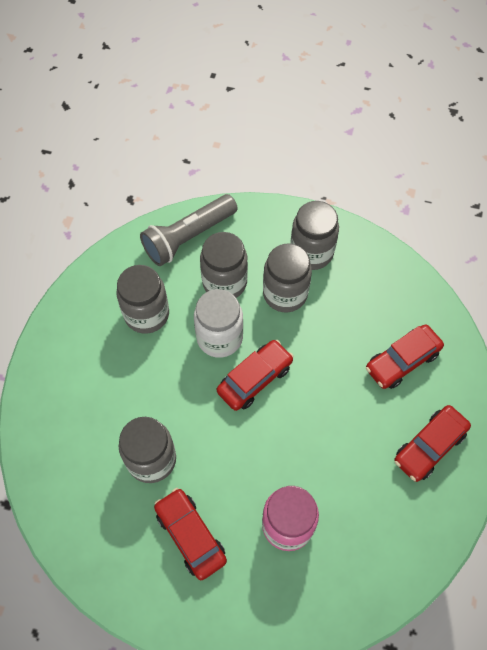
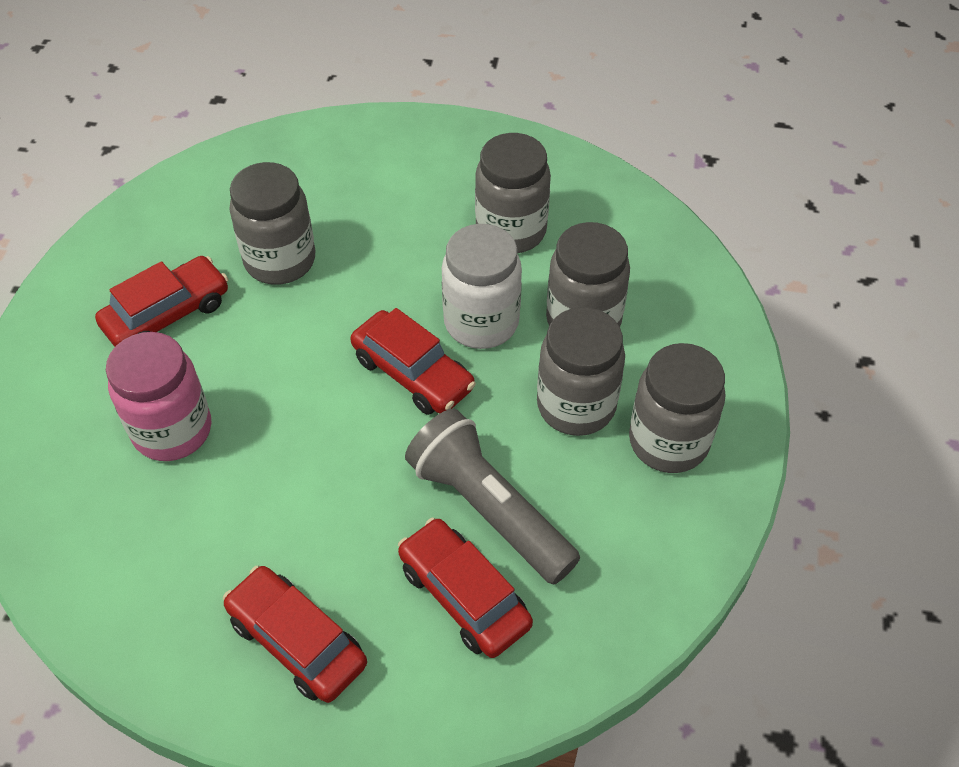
camera: 85 degrees right, 10 degrees down
(188, 237) = (660, 267): grey flashlight -> grey flashlight (489, 509)

